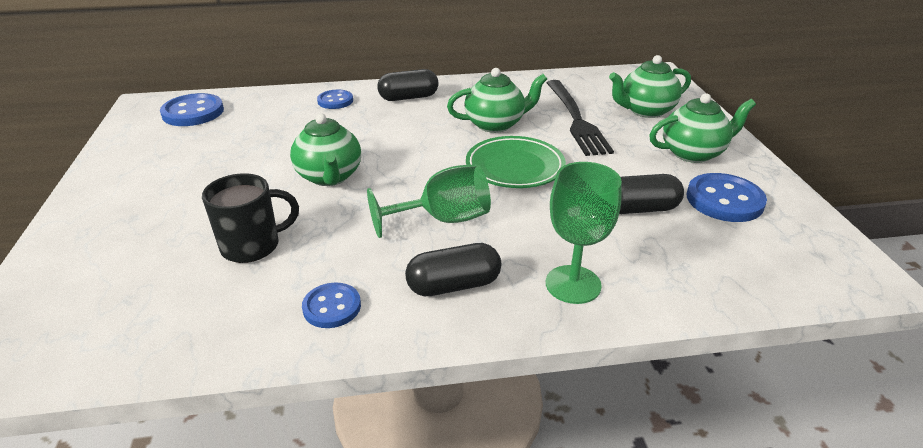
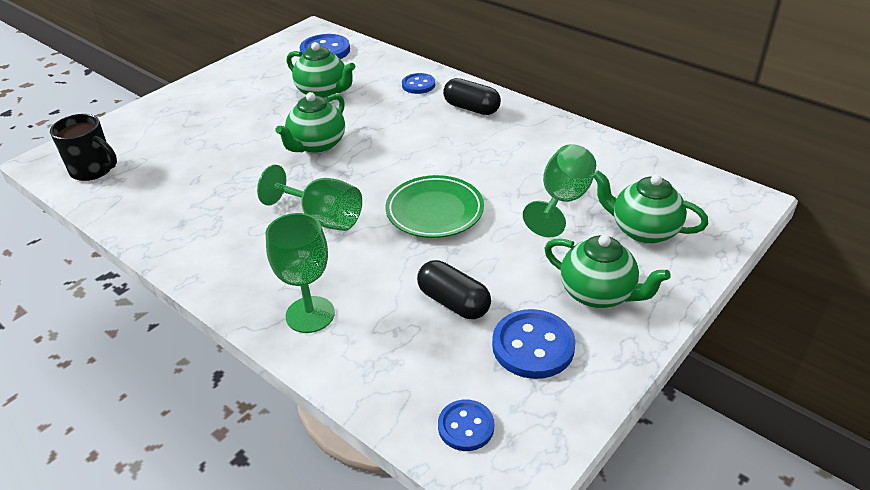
camera: 50 degrees right, 5 degrees up
(252, 246) = (212, 167): black mug -> black mug (93, 170)
(332, 307) = (186, 229): blue button -> blue button (466, 426)
(454, 285) = (253, 263): black capsule -> none
(496, 124) = (490, 168): green teapot -> green teapot (323, 92)
(575, 119) = (562, 201): black fork -> green goblet

